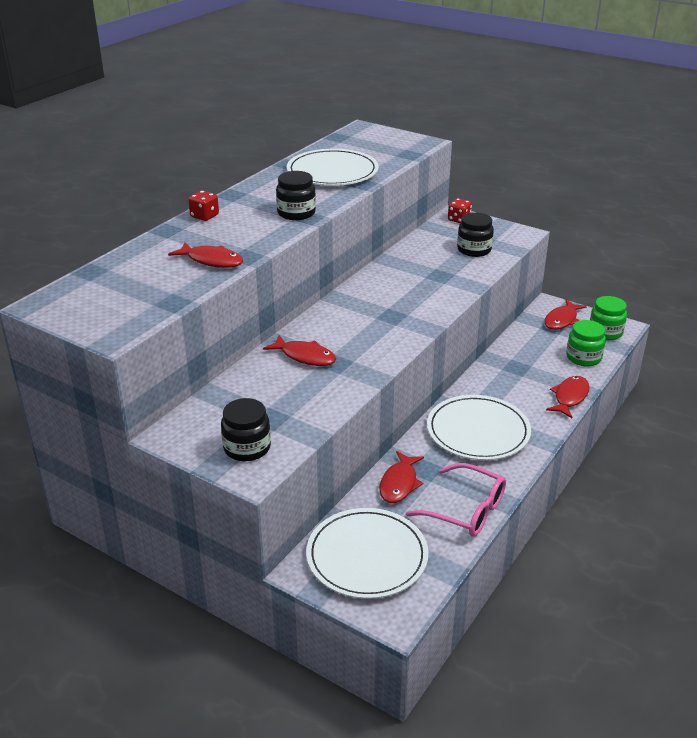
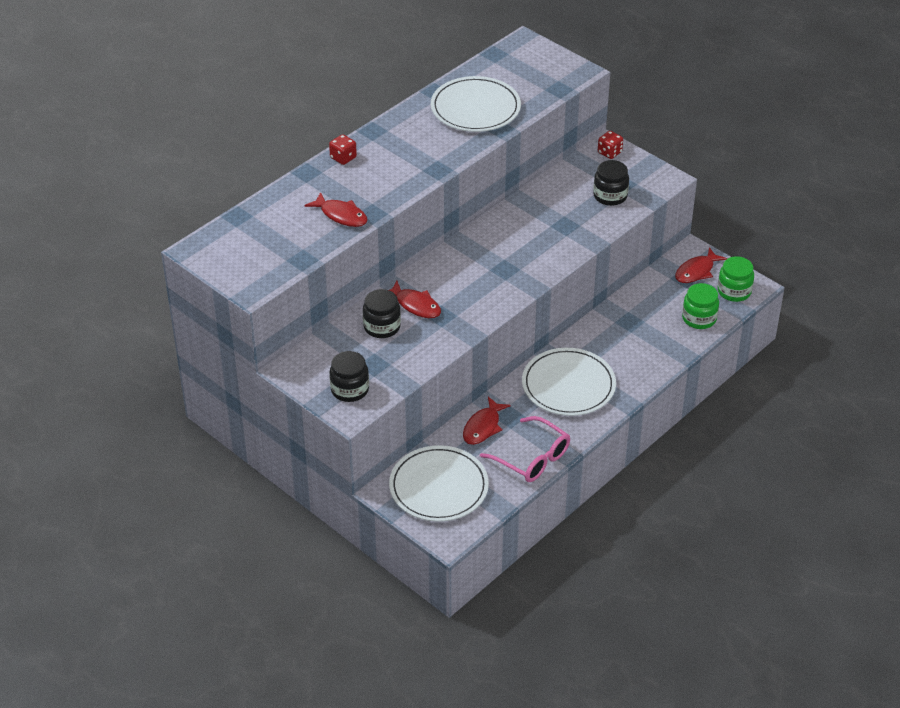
camera: 10 degrees right, 10 degrees up
(296, 213) = (427, 163): black jar -> black jar (382, 327)
(570, 397) = (667, 361): red fish -> none

